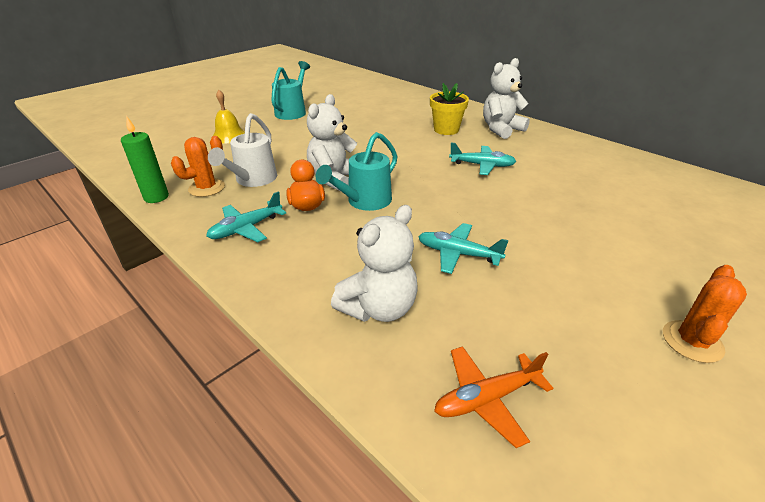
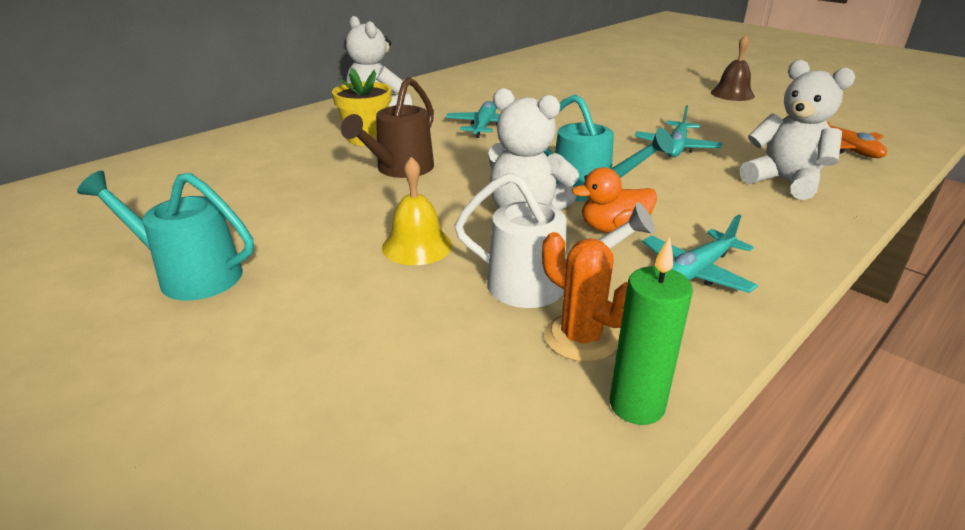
camera: 90 degrees left, 5 degrees down
(229, 136) = (308, 354): yellow bell -> yellow bell (417, 246)
(246, 228) = (695, 272): turquoise plane -> turquoise plane turned 90 degrees clockwise
(397, 141) = (400, 169): none -> brown watering can
(692, 341) = (732, 94): orange cactus -> brown bell

